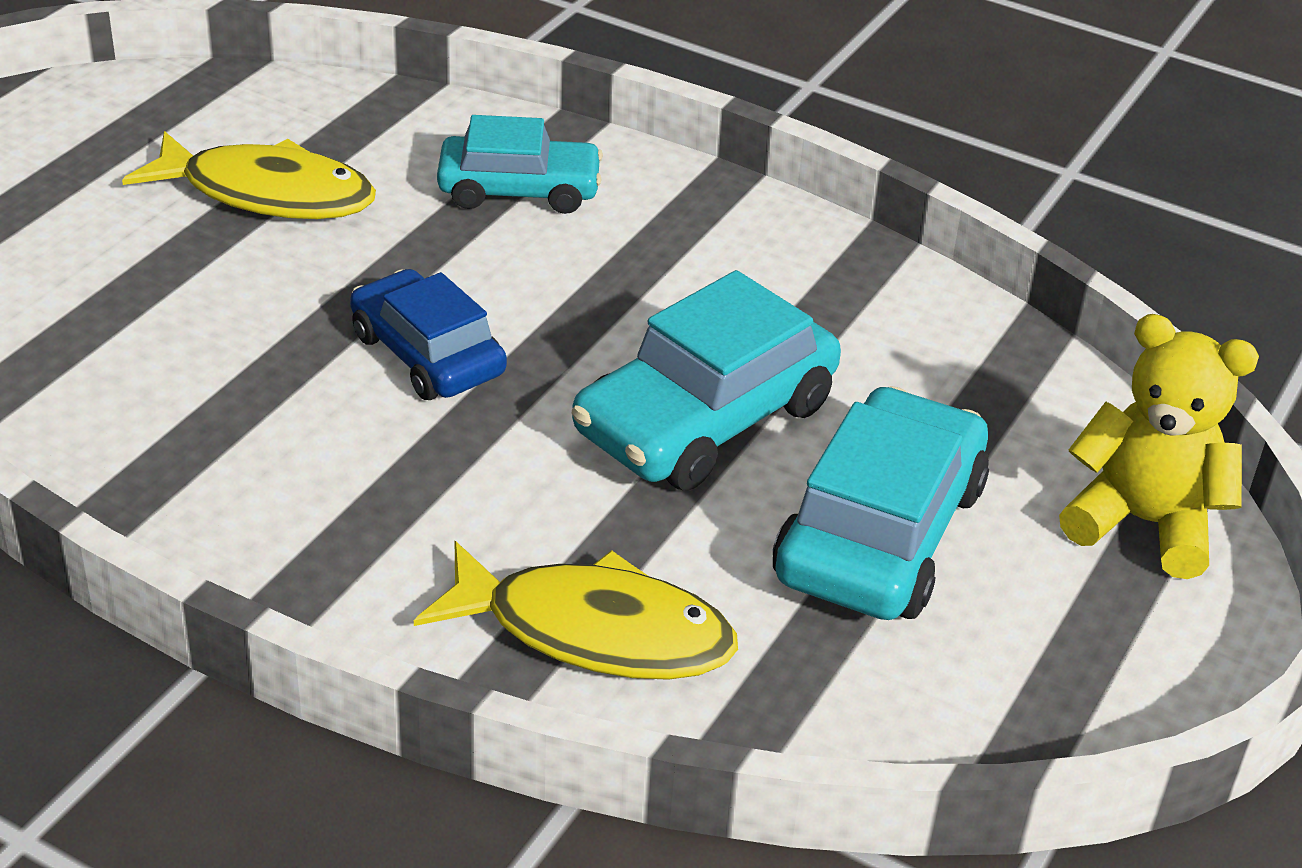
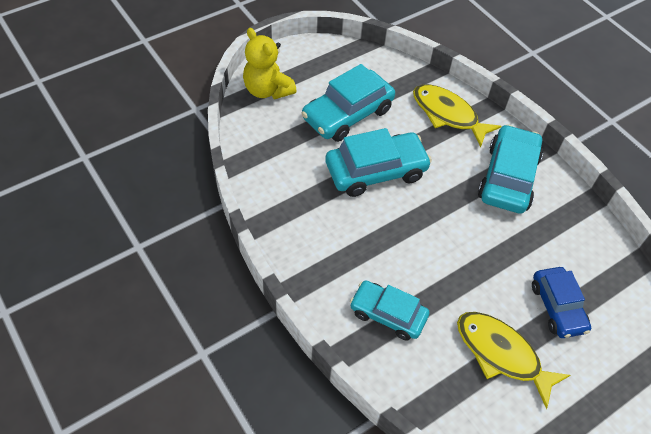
camera: 155 degrees left, 15 degrees up
(347, 512) = (508, 177): none -> turquoise car
(427, 354) = (461, 233): blue car -> blue car (557, 307)

